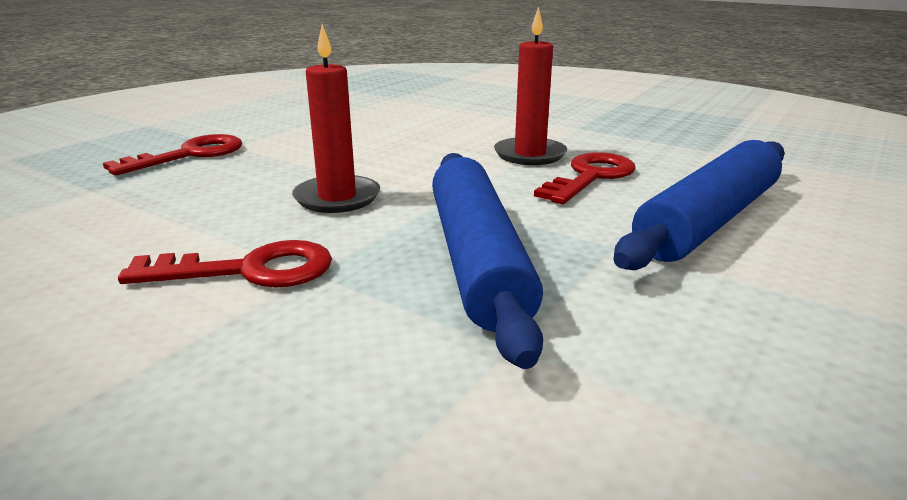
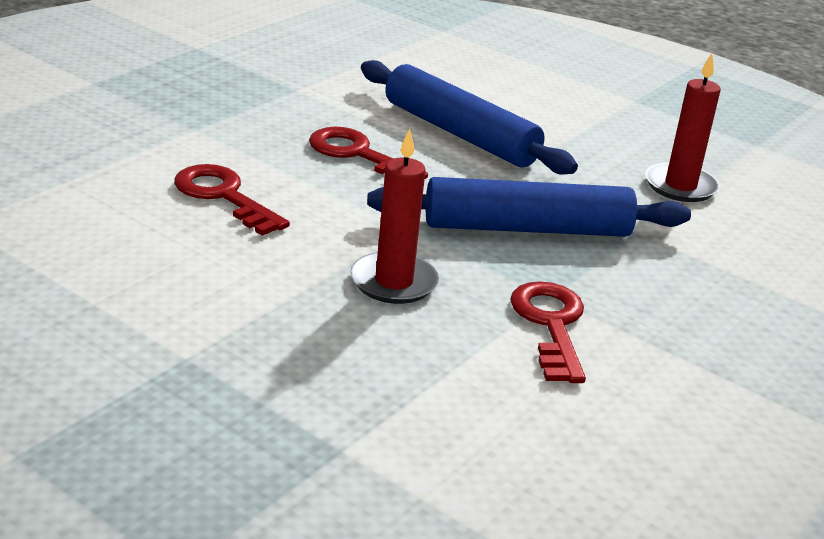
camera: 90 degrees left, 5 degrees up
(190, 155) = (216, 390): red key -> red key (224, 196)
(530, 155) = (284, 170): red candle -> red candle (680, 186)

